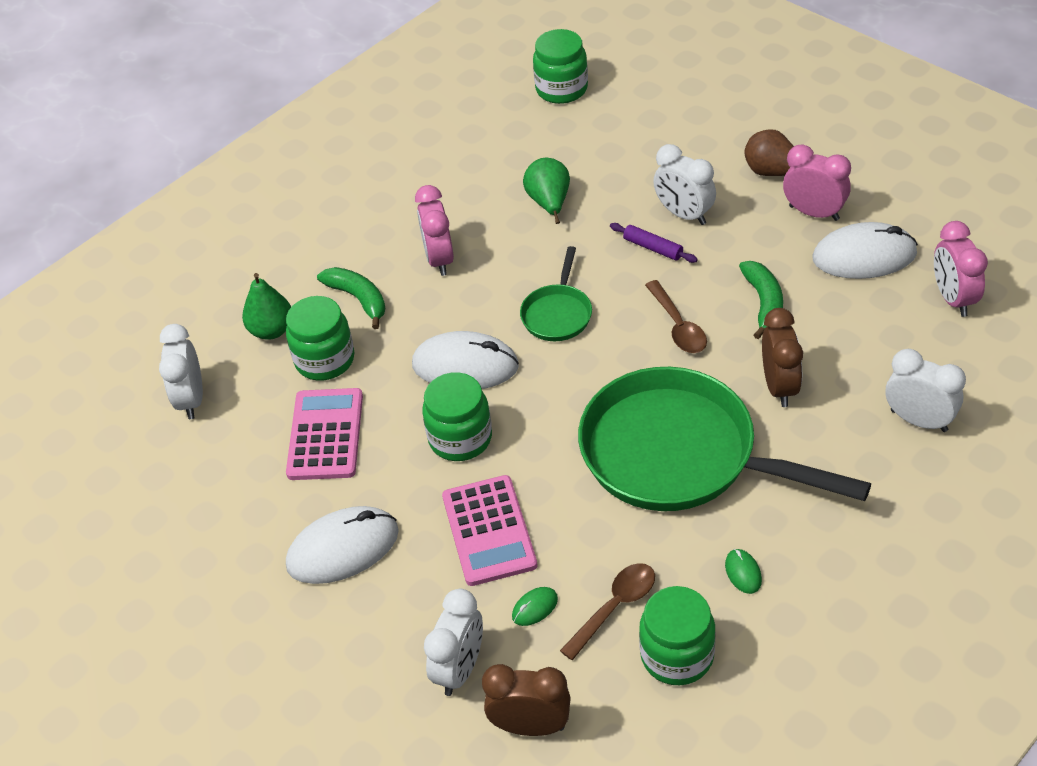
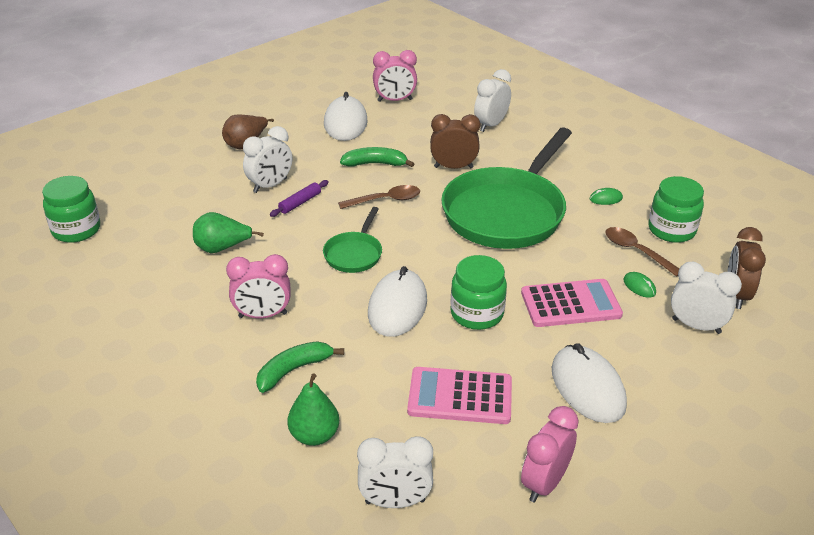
camera: 90 degrees left, 10 degrees down
(325, 360) = (367, 395): green jar -> none
(557, 314) = (354, 254): green pan -> green pan turned 90 degrees clockwise
(814, 213) = (295, 135): pink clock -> pink clock (544, 483)

